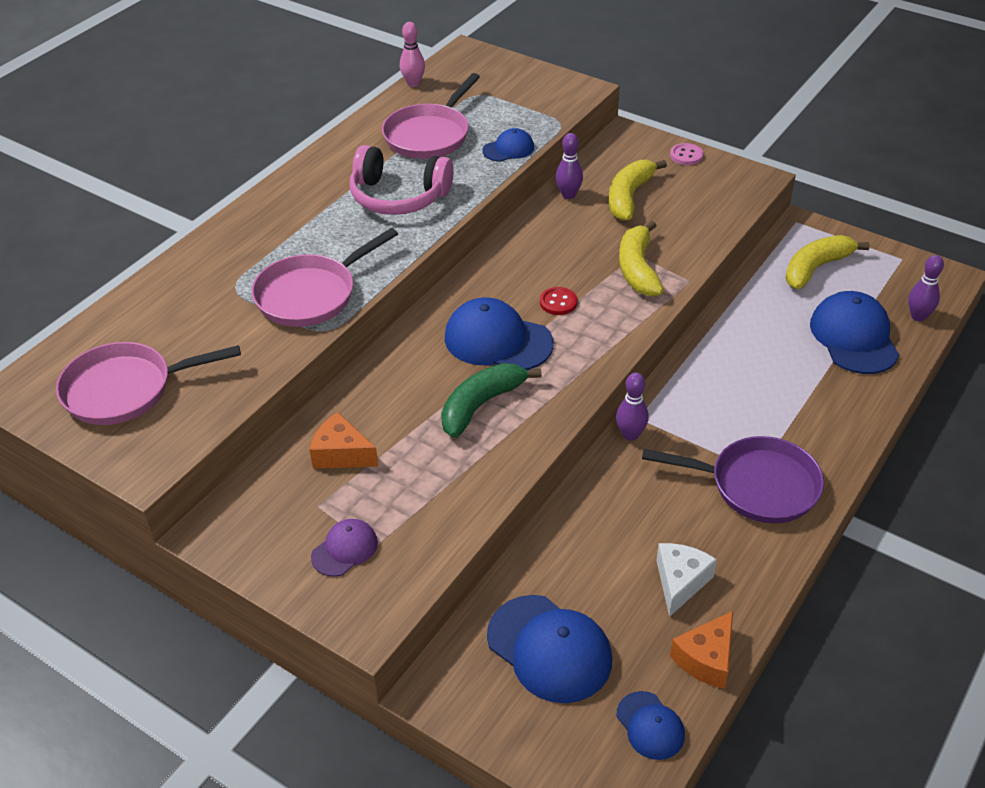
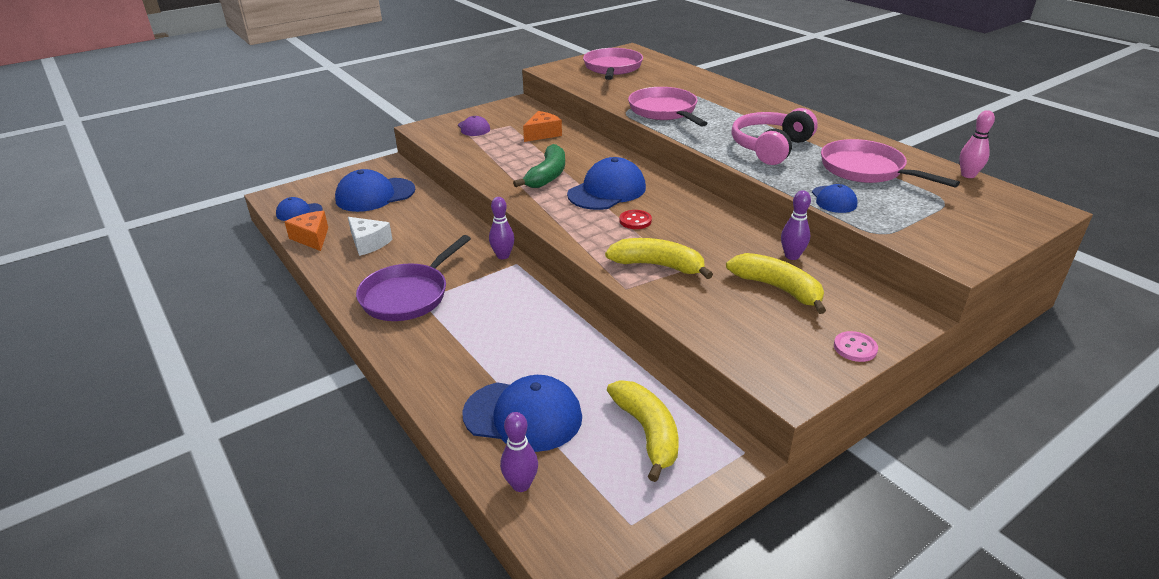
camera: 110 degrees right, 10 degrees down
(481, 405) = (547, 176): green banana -> green banana turned 45 degrees clockwise

